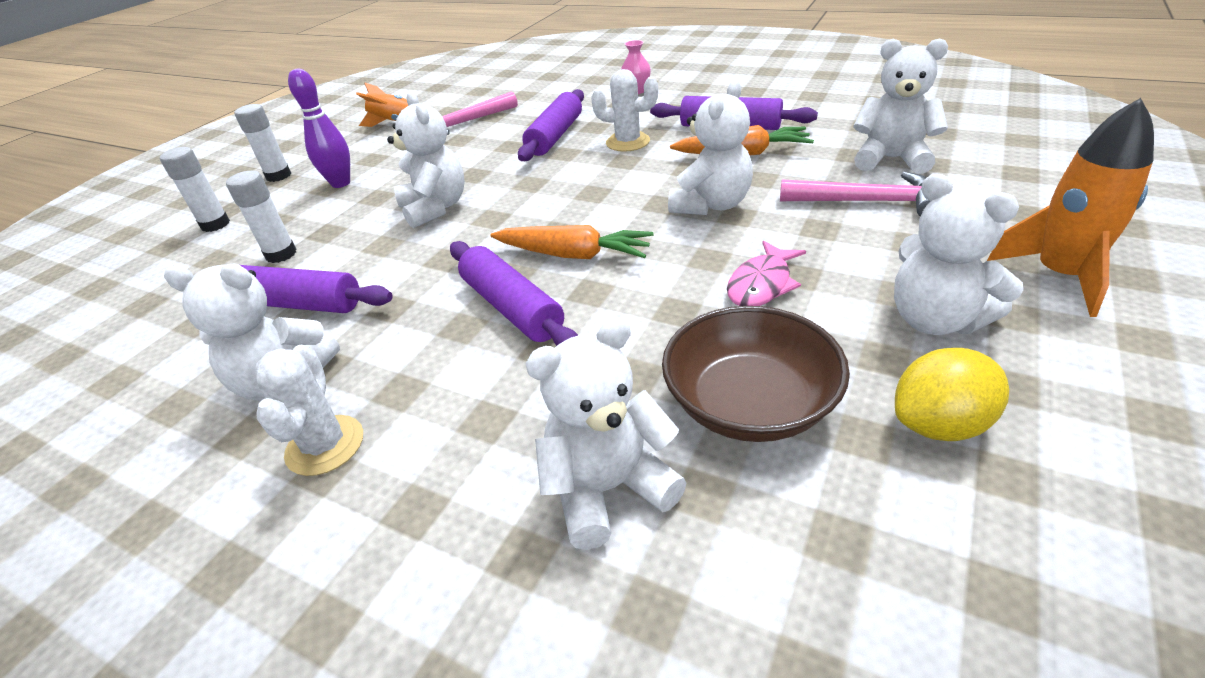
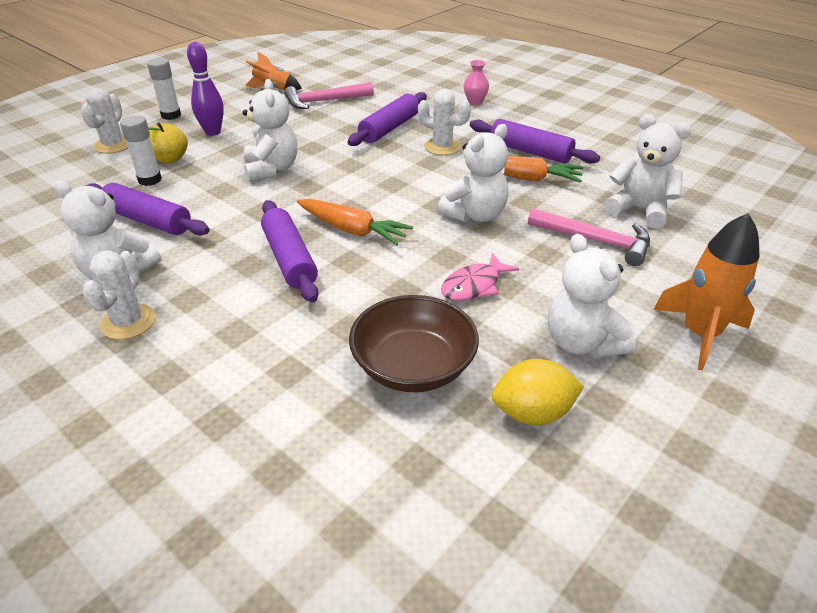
camera: 10 degrees right, 0 degrees up
(215, 224) = (113, 145): white glue stick -> white cactus
(298, 224) = (170, 159): none -> yellow apple
(608, 488) = (291, 395): white teddy bear -> none

